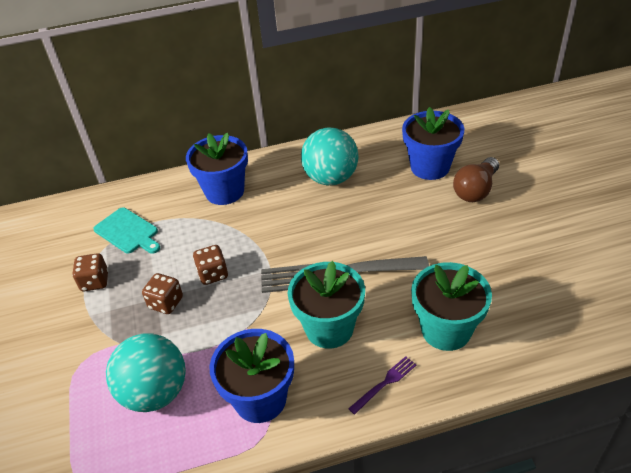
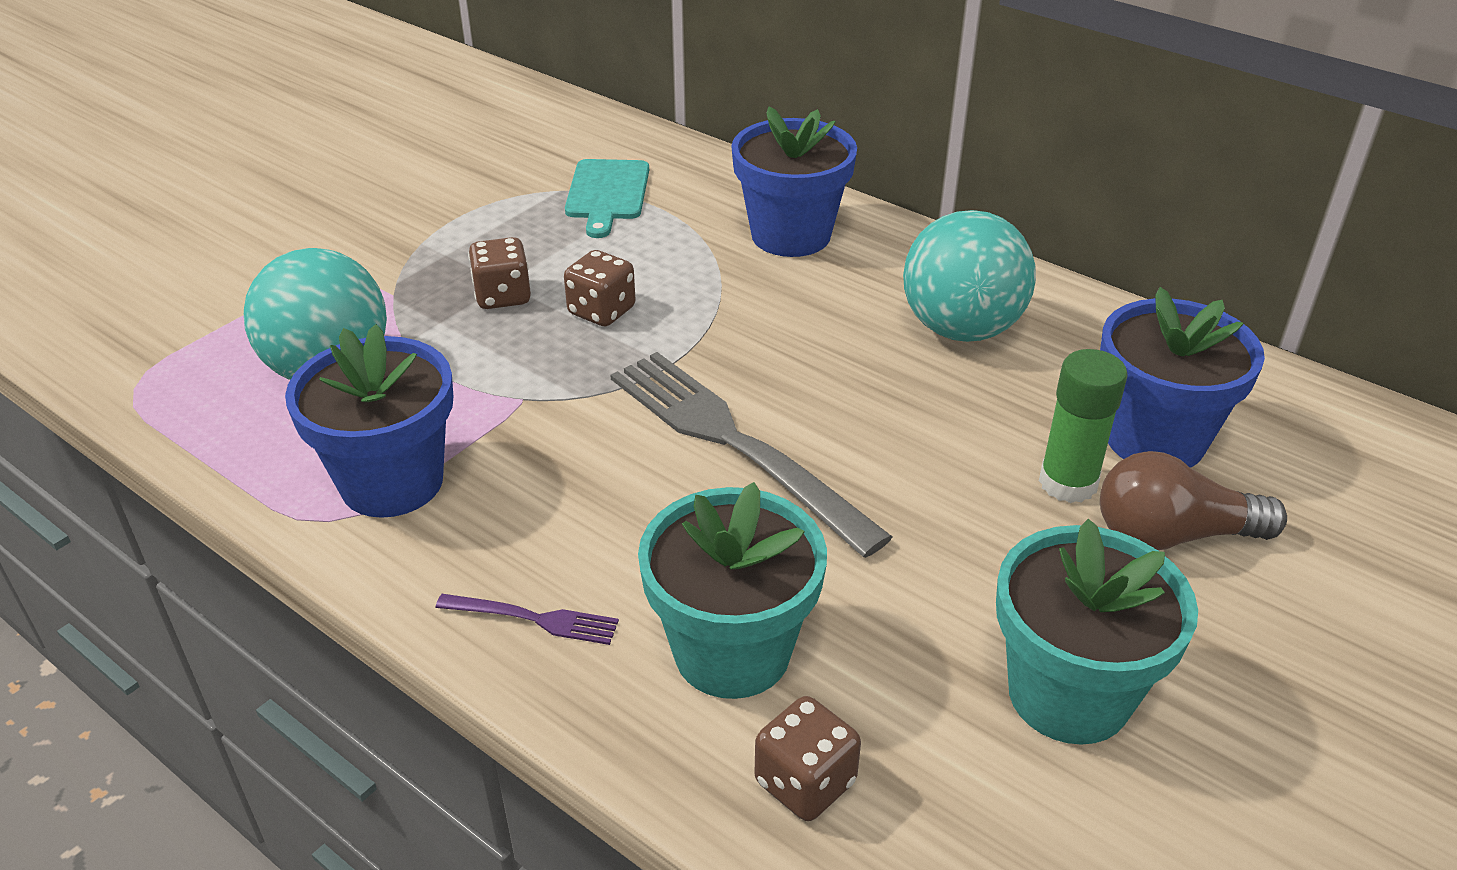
camera: 50 degrees right, 5 degrees down
(95, 281) = (486, 216): brown dice -> brown dice (805, 782)
(329, 328) = (601, 492): turquoise flower pot -> turquoise flower pot (1068, 694)
(433, 199) = (1068, 483): none -> green glue stick

